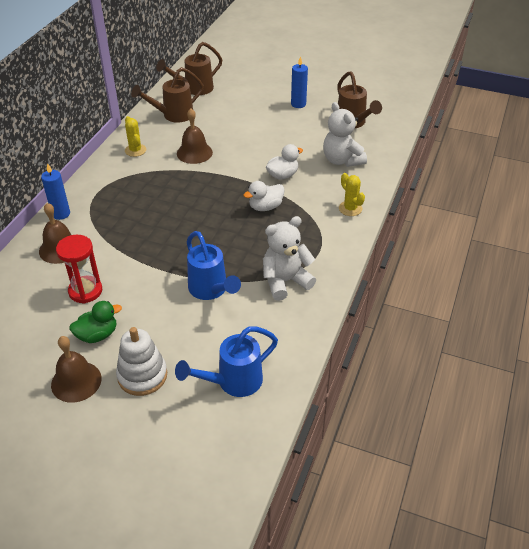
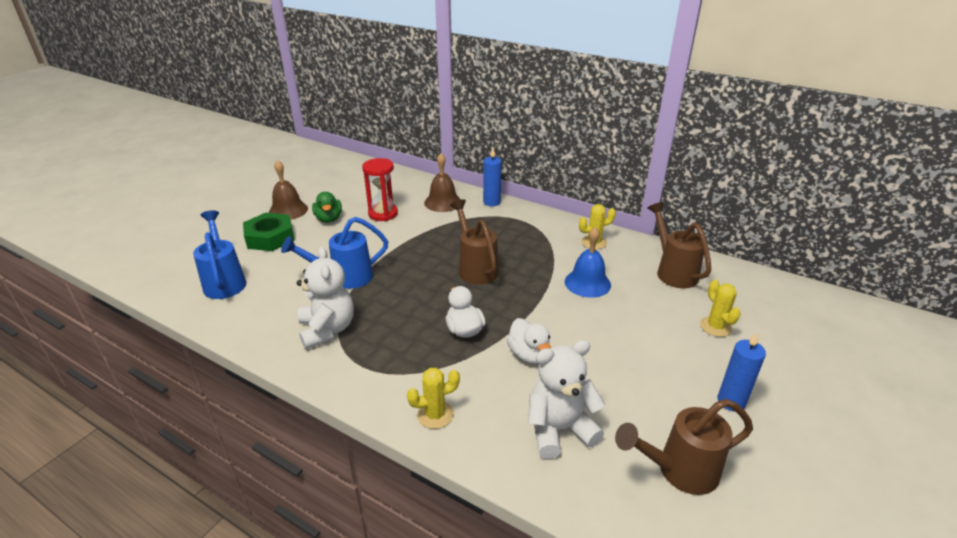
camera: 100 degrees right, 10 degrees down
(142, 375) = (270, 237): white stacking toy -> green nut
(194, 89) = (747, 292): brown watering can -> brown watering can (475, 268)
(194, 153) = (587, 283): brown bell -> blue bell
(233, 103) = (715, 327): none -> yellow cactus

